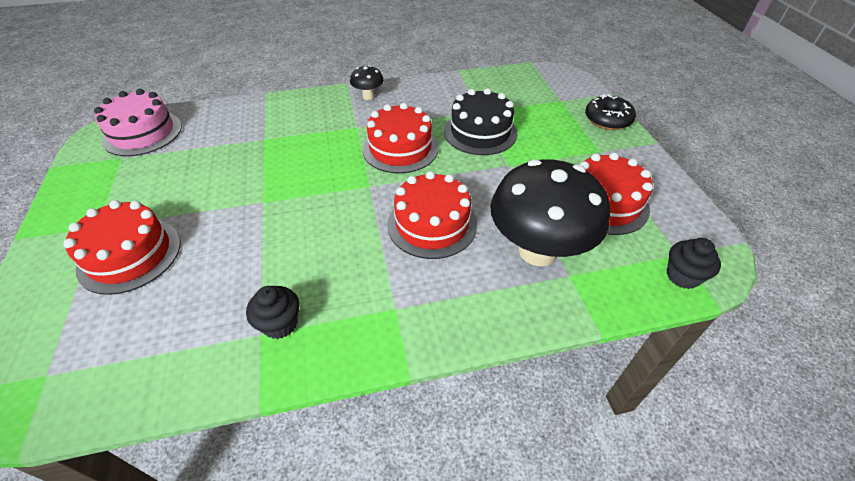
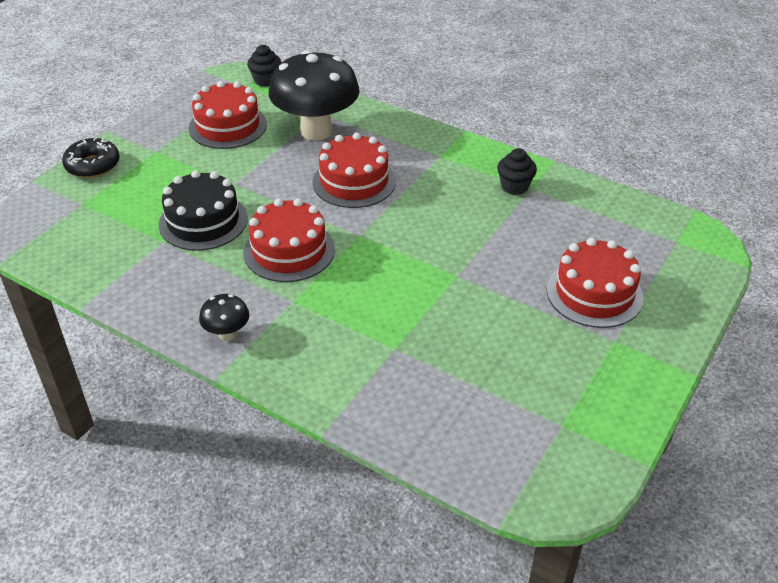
camera: 135 degrees left, 5 degrees down
(143, 133) = (520, 454): pink cake -> none

